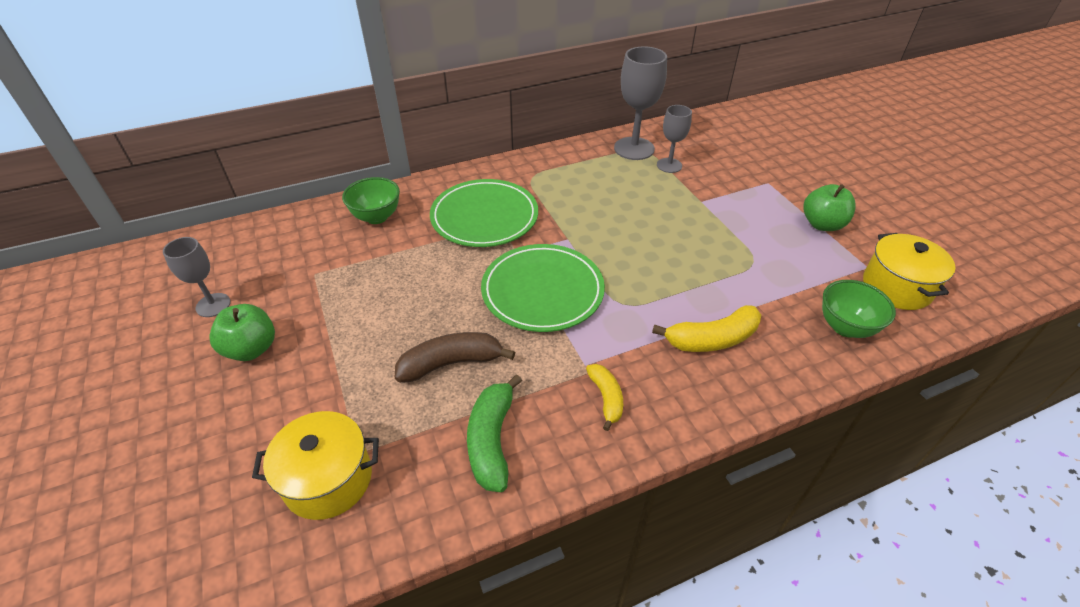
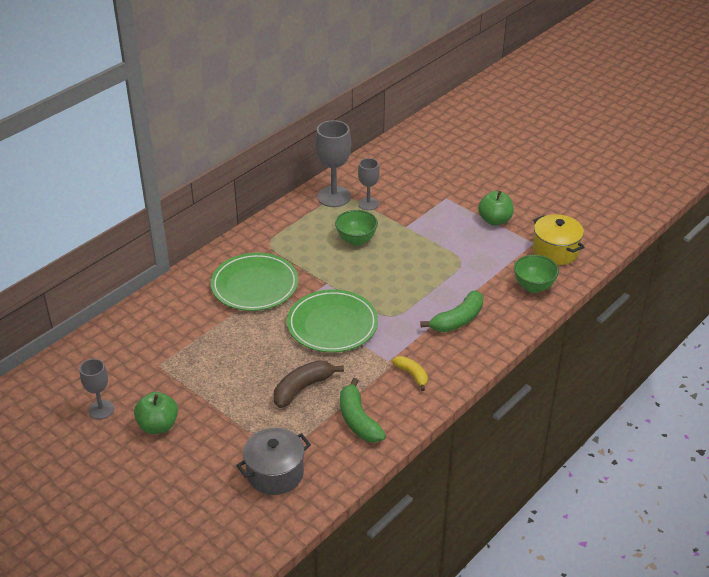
camera: 25 degrees left, 5 degrees down
(328, 479) = (275, 473): yellow pot -> grey pot
(376, 217) = (170, 310): green bowl -> green bowl (356, 240)
(711, 339) = (457, 320): yellow banana -> green banana

